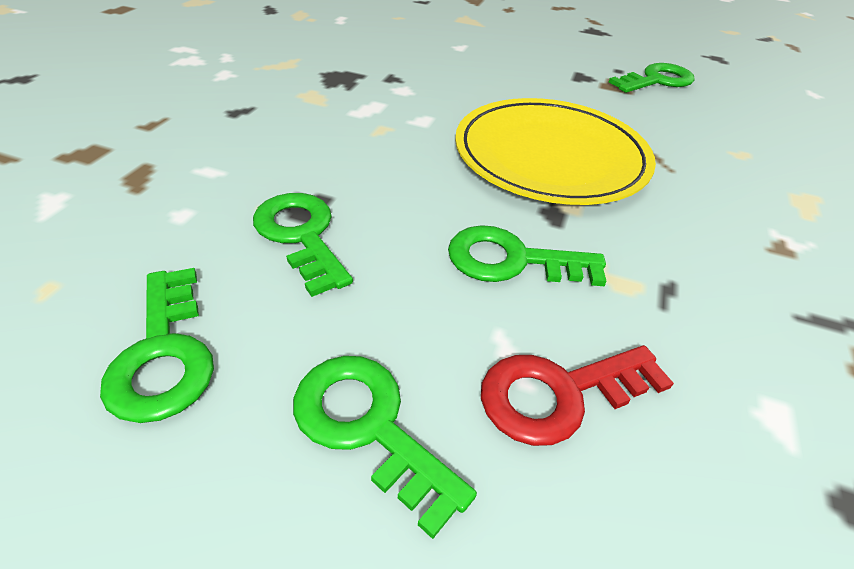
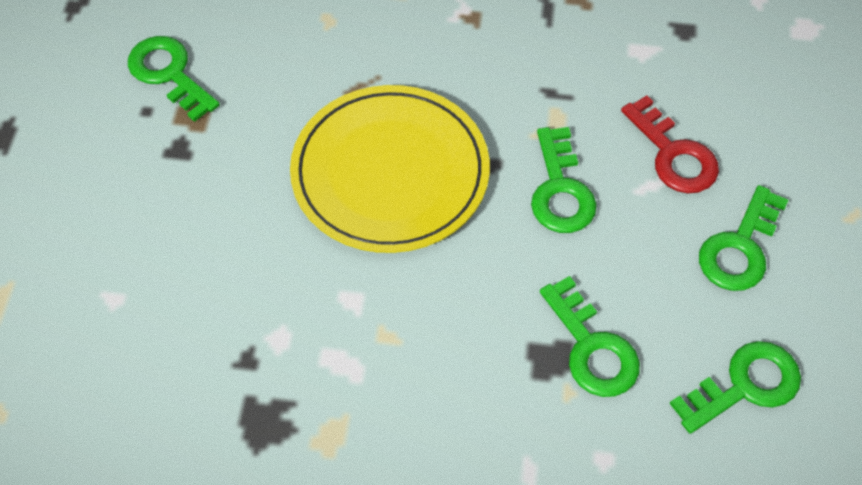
camera: 100 degrees left, 15 degrees up
(301, 235) = (592, 348): green key -> green key turned 75 degrees counterclockwise

